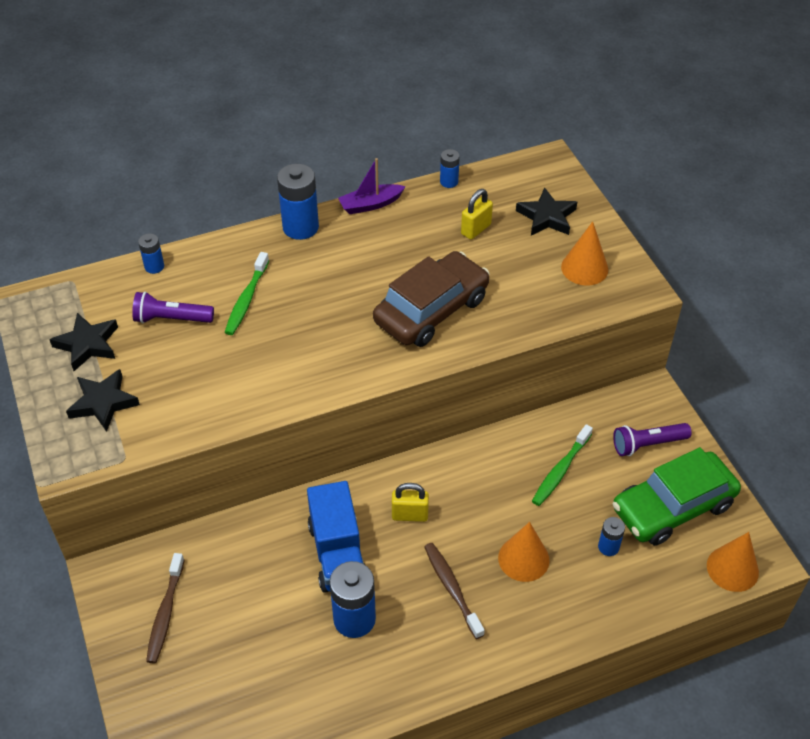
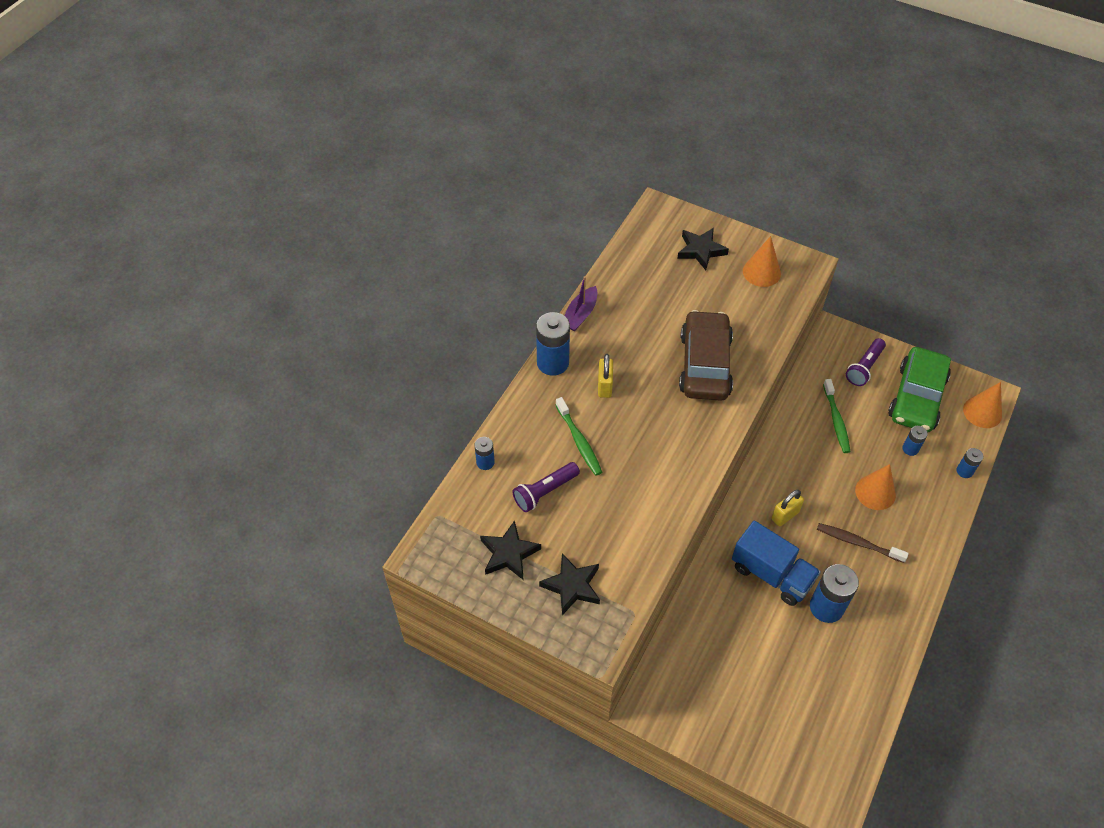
camera: 40 degrees left, 5 degrees up
(165, 613) = (714, 699): brown toothbrush -> none
(449, 182) = (612, 264): blue battery -> blue battery (964, 471)
(476, 229) = (668, 288): yellow padlock -> yellow padlock (604, 386)

